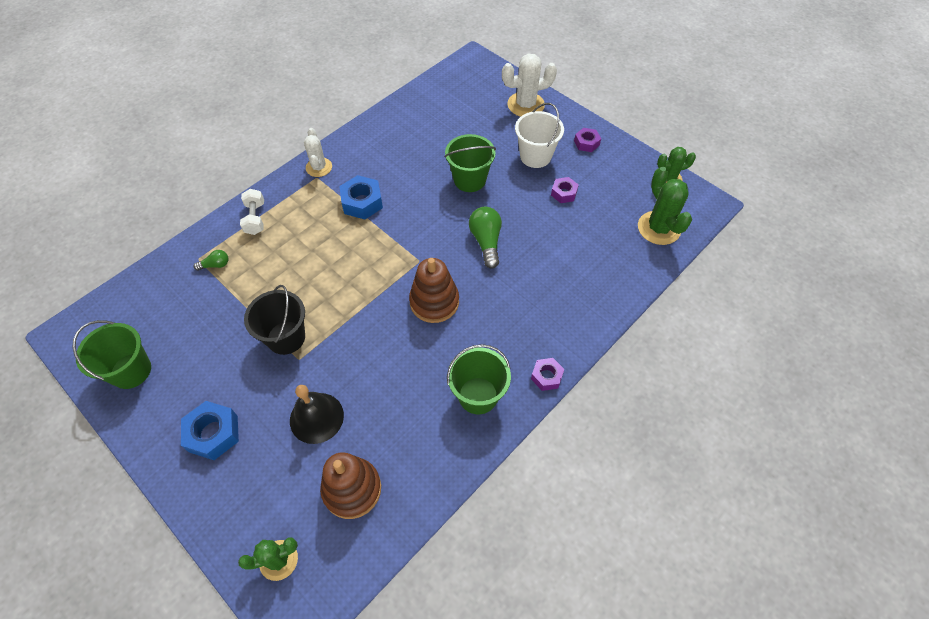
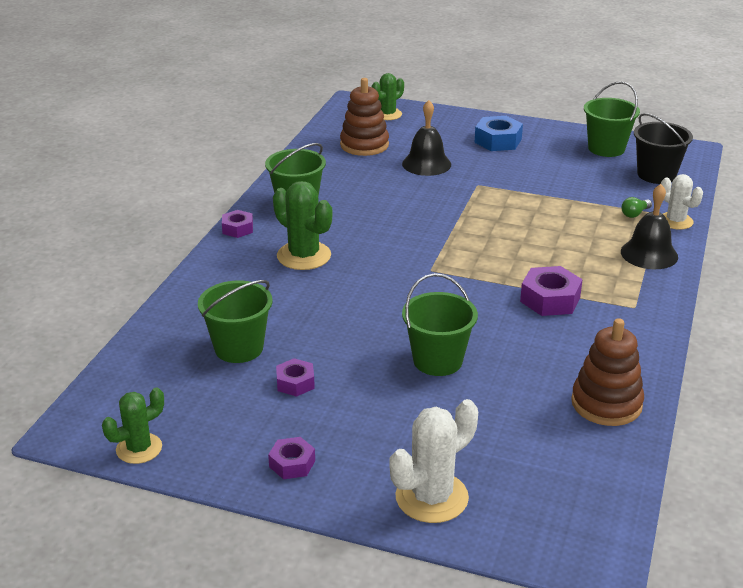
camera: 155 degrees right, 25 degrees down
(255, 218) = (649, 254): white dumbbell -> black bell
(286, 337) = (504, 192): black bucket -> black bucket (656, 175)
(319, 167) = (645, 317): white cactus -> white cactus (675, 221)
(362, 202) = (550, 299): blue nut -> purple nut
(434, 302) = (386, 246): brown stacking toy -> brown stacking toy (606, 403)
(486, 242) = (366, 305): green light bulb -> none
(535, 156) = (364, 418): white bucket -> none
(589, 233) = (239, 348): none -> green bucket
(658, 228) = (143, 380): green cactus -> green cactus (304, 256)

